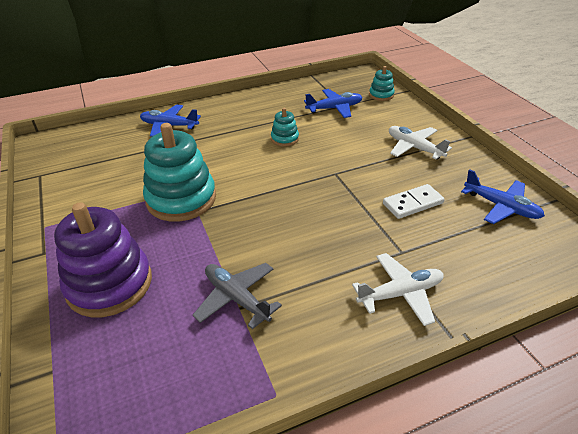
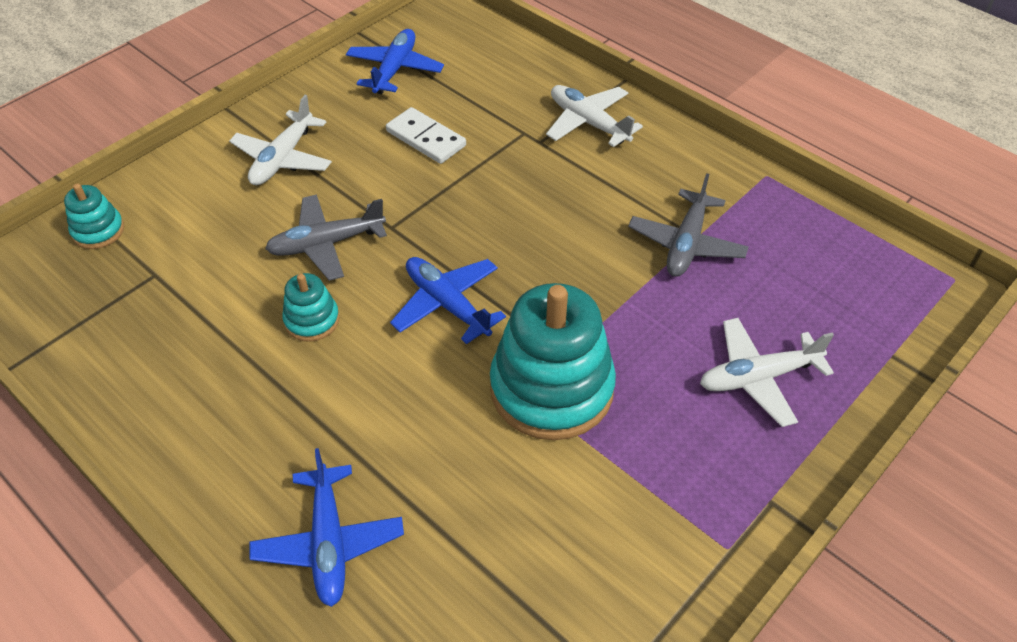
camera: 115 degrees left, 10 degrees up
(109, 284) = (758, 377): purple stacking toy -> white plane
(334, 108) = (172, 283): blue plane -> blue plane (447, 304)
(334, 151) = (326, 244): none -> grey plane

